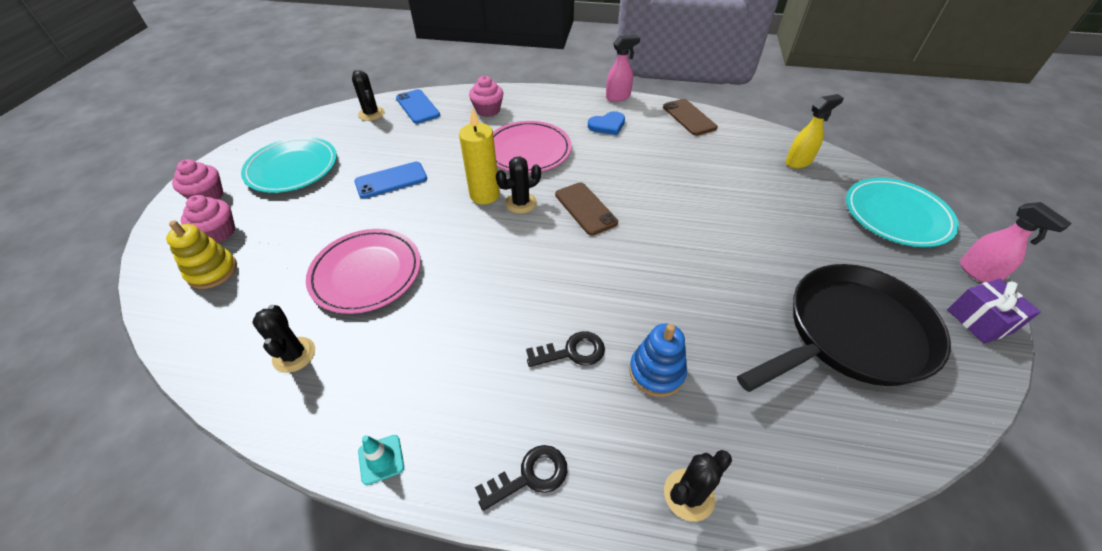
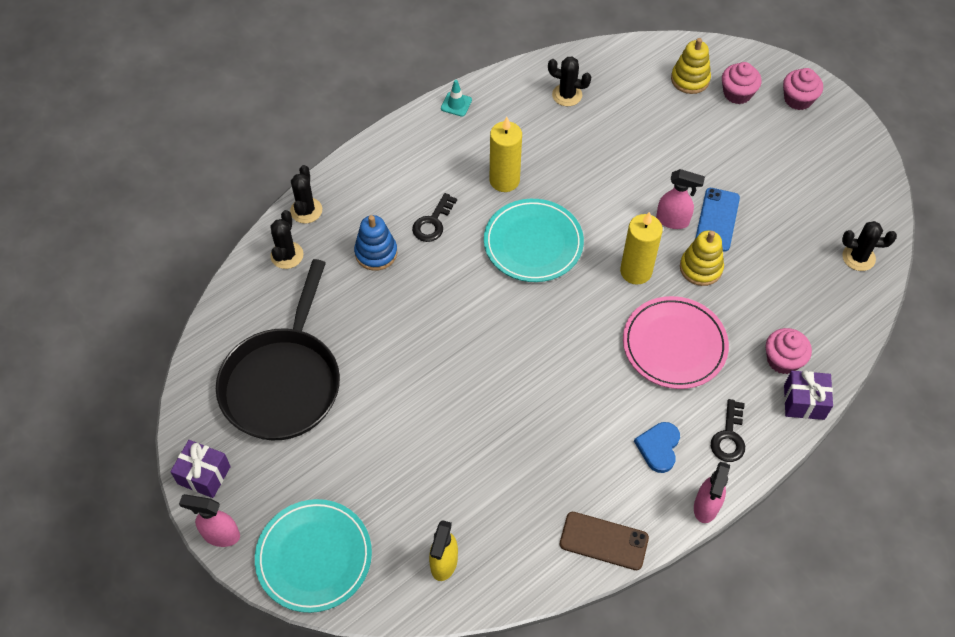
camera: 130 degrees right, 10 degrees up
(292, 168) = (798, 162): turquoise plate -> turquoise plate (533, 243)
(366, 273) = (609, 155): pink plate -> none
(413, 200) = (673, 221): none -> pink spray bottle
(417, 107) = (842, 303): blue phone -> none
(448, 168) = (701, 268): none -> yellow stacking toy
(464, 330) = (504, 180): none -> yellow candle
(509, 94) = (804, 402): none -> purple gift
(521, 203) = (601, 289): black cactus -> black cactus (287, 255)
(530, 476) = (384, 155): black key -> black key (729, 437)
(585, 208) = (552, 328): brown phone -> none

